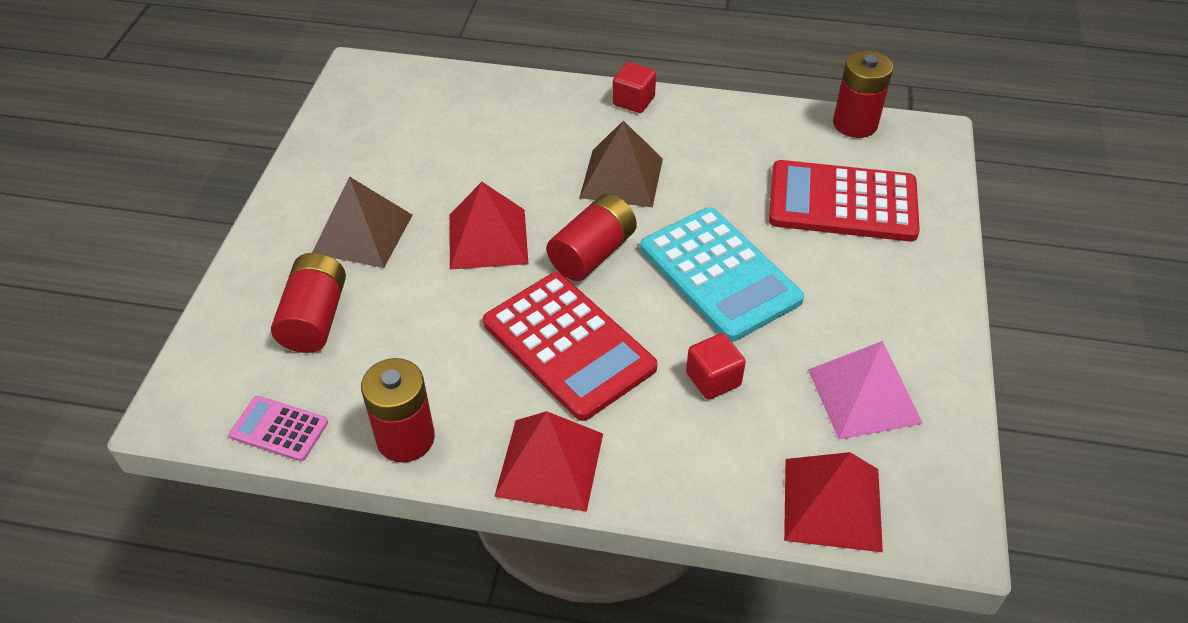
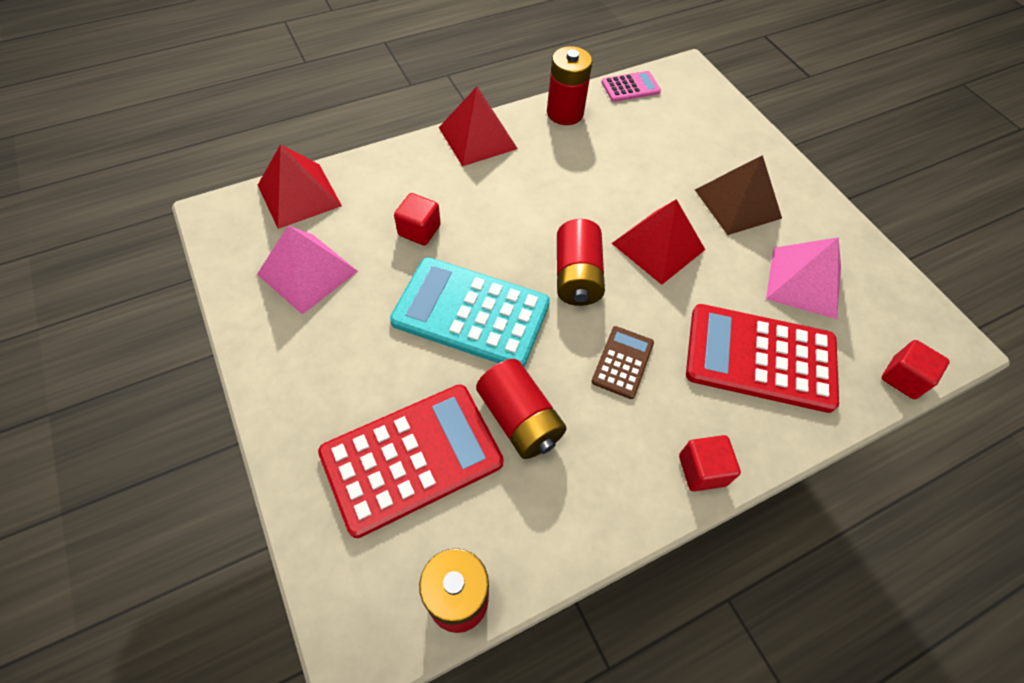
camera: 140 degrees right, 10 degrees up
(315, 318) = (689, 141): red battery -> red battery (519, 419)
(403, 151) = (804, 282): none -> pink pyramid
(427, 72) = (903, 378): none -> red cube
(568, 345) = (529, 203): red calculator -> red calculator (760, 358)
(621, 177) = (622, 362): brown pyramid -> brown calculator

